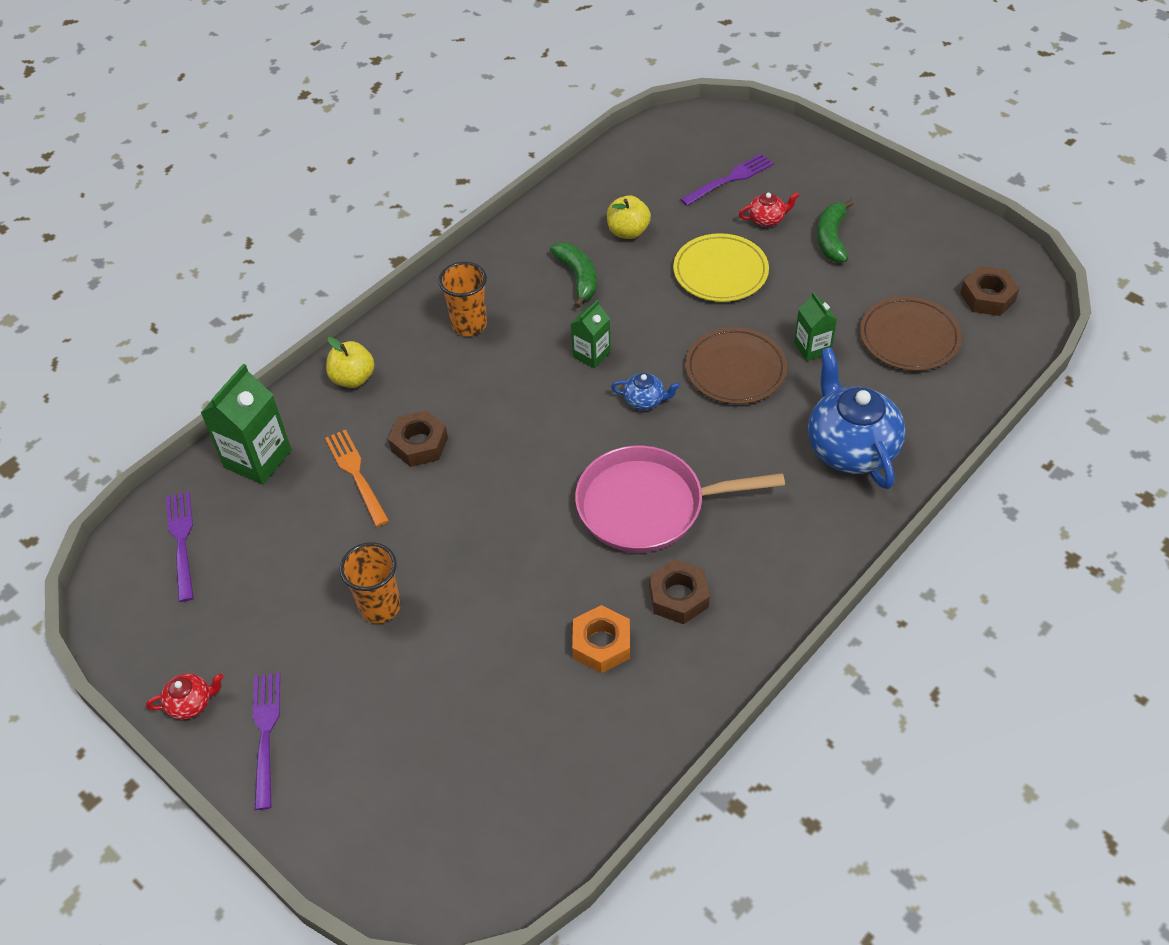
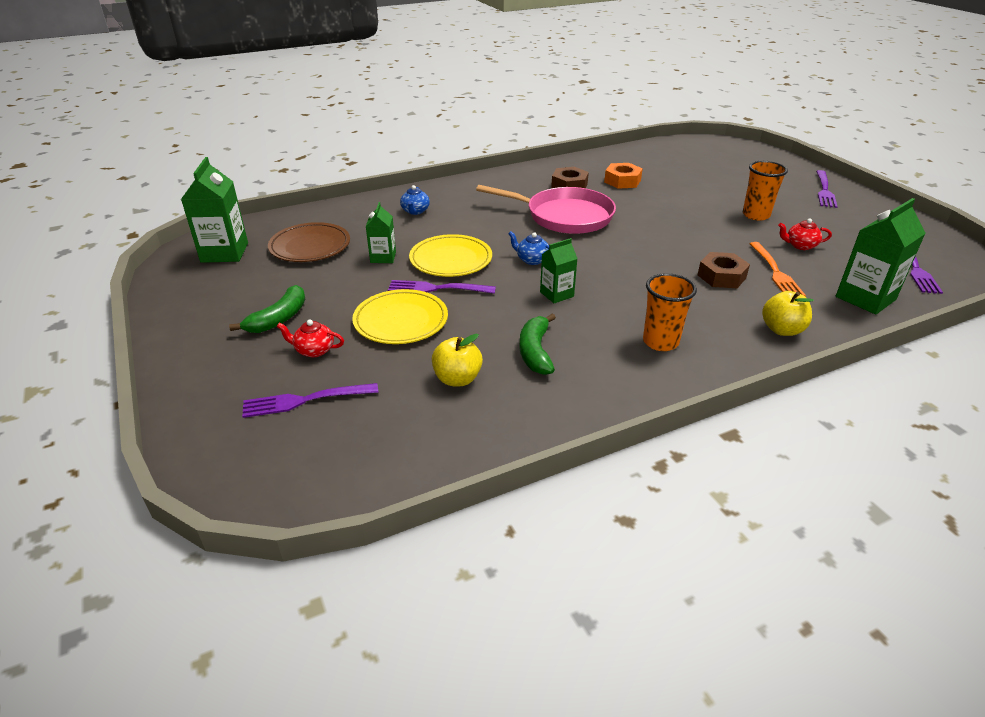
camera: 160 degrees left, 15 degrees down
(191, 703) = (876, 207): red teapot -> red teapot (800, 245)
(718, 322) = (437, 288): none -> purple fork
(735, 369) = (451, 259): brown plate -> yellow plate
(850, 447) = (415, 211): blue teapot -> blue teapot, size x0.45
(987, 297) = (224, 252): brown nut -> green carton

